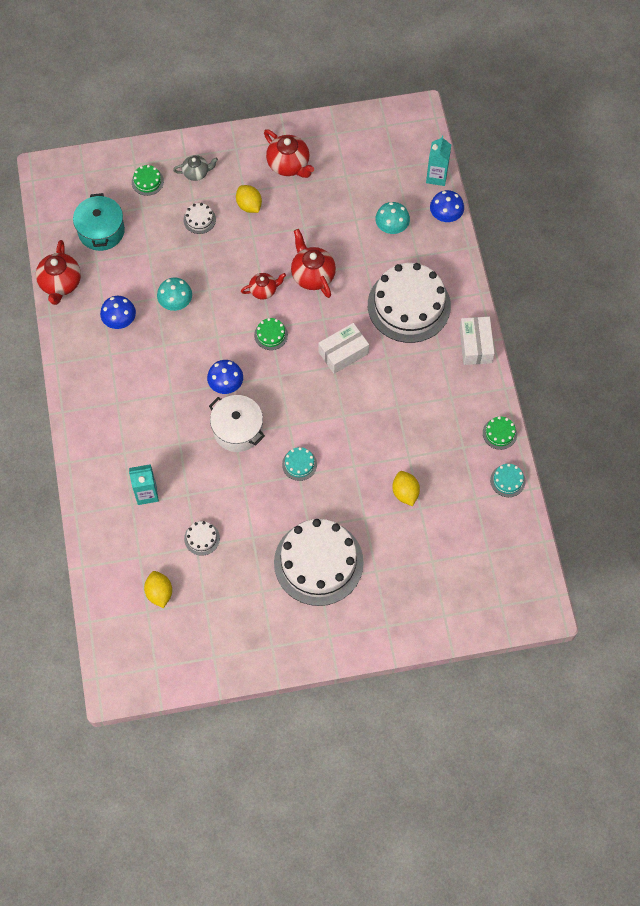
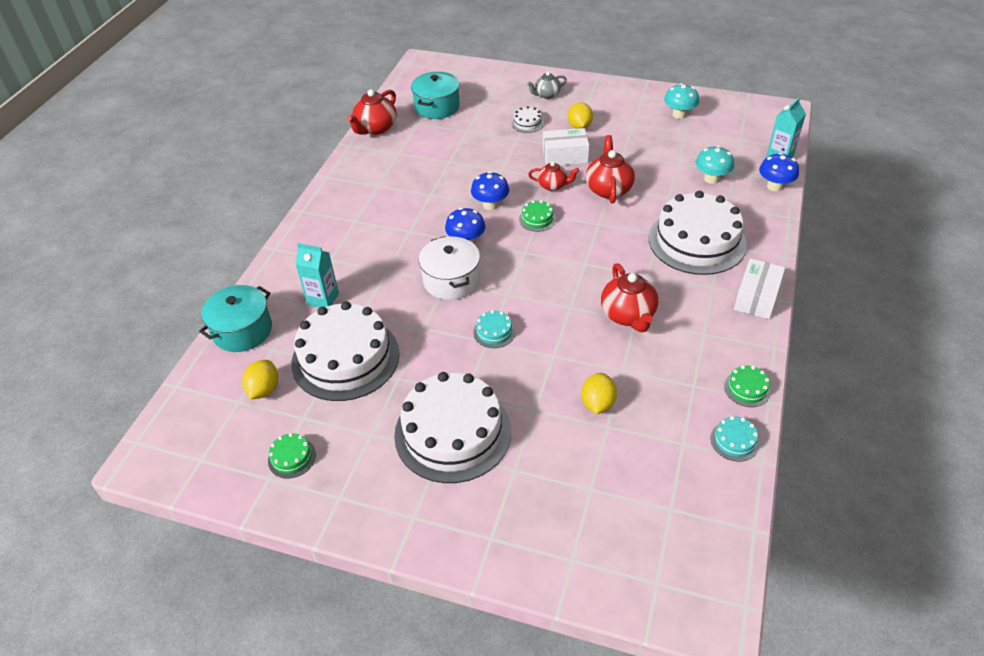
camera: 30 degrees right, 20 degrees down
(103, 551) = (242, 330): none -> turquoise pot
(120, 321) = (405, 166): blue mushroom -> blue mushroom (490, 205)
(147, 181) = (500, 89): green cake -> green cake (292, 458)
(176, 303) = (464, 170): turquoise mushroom -> turquoise mushroom (679, 115)
(196, 173) = (546, 95): grey teapot -> grey teapot turned 135 degrees clockwise
(202, 538) = (345, 358): white cake -> white cake, size x2.50
(289, 165) = (635, 111): red teapot -> red teapot (628, 315)
(343, 353) = (602, 256): white box -> white box (565, 156)

